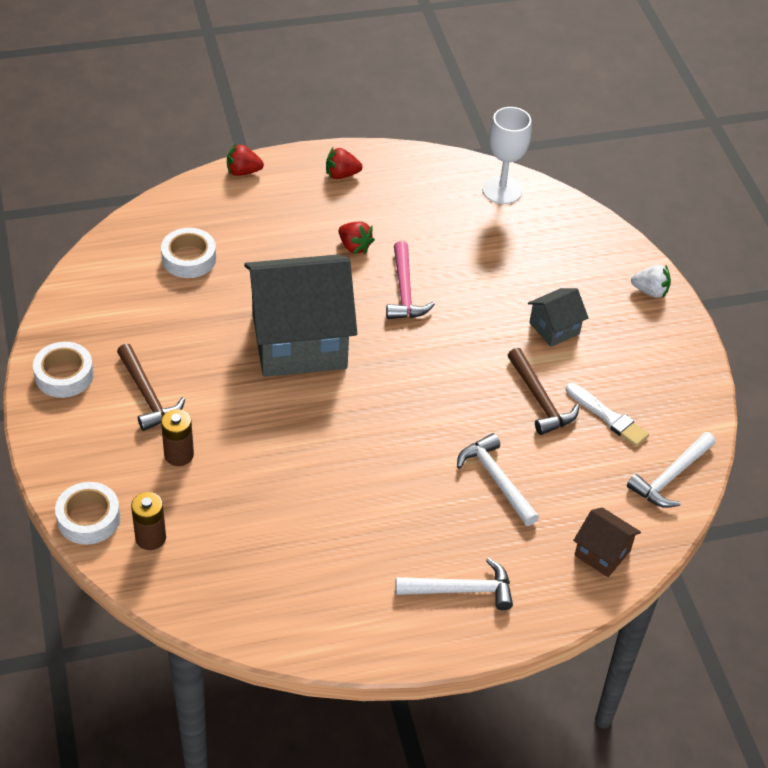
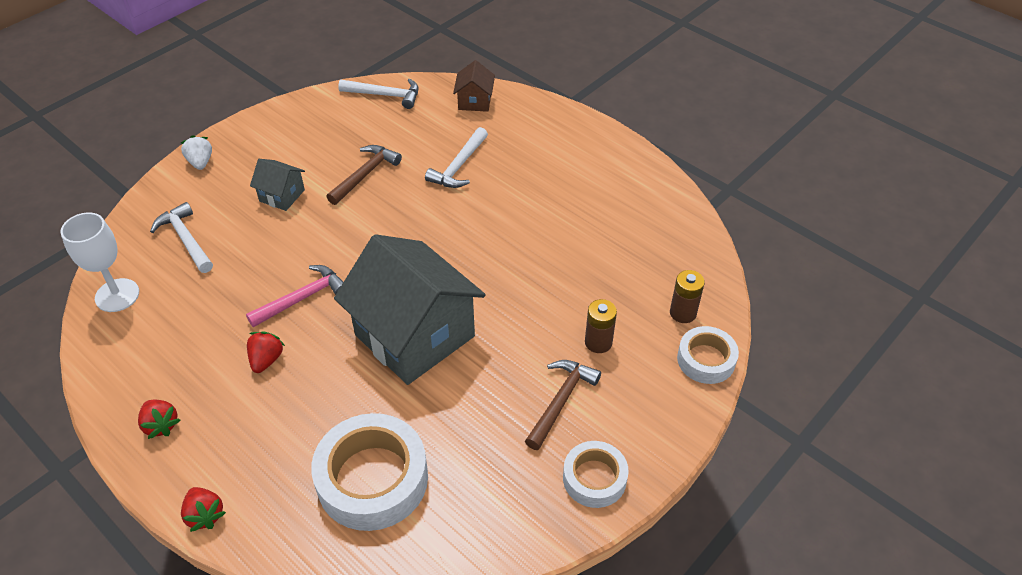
camera: 120 degrees left, 0 degrees up
(189, 258) = (372, 479): white tape -> white tape, size x1.74
(461, 590) = (562, 146): white hammer -> white hammer (186, 239)
(608, 417) = (354, 138): white brush -> none

